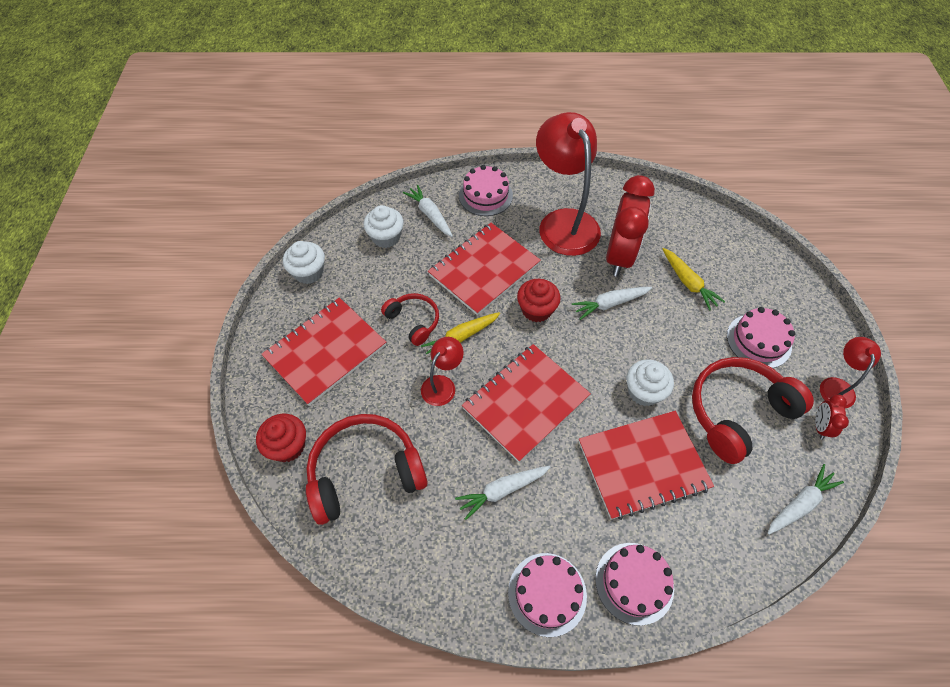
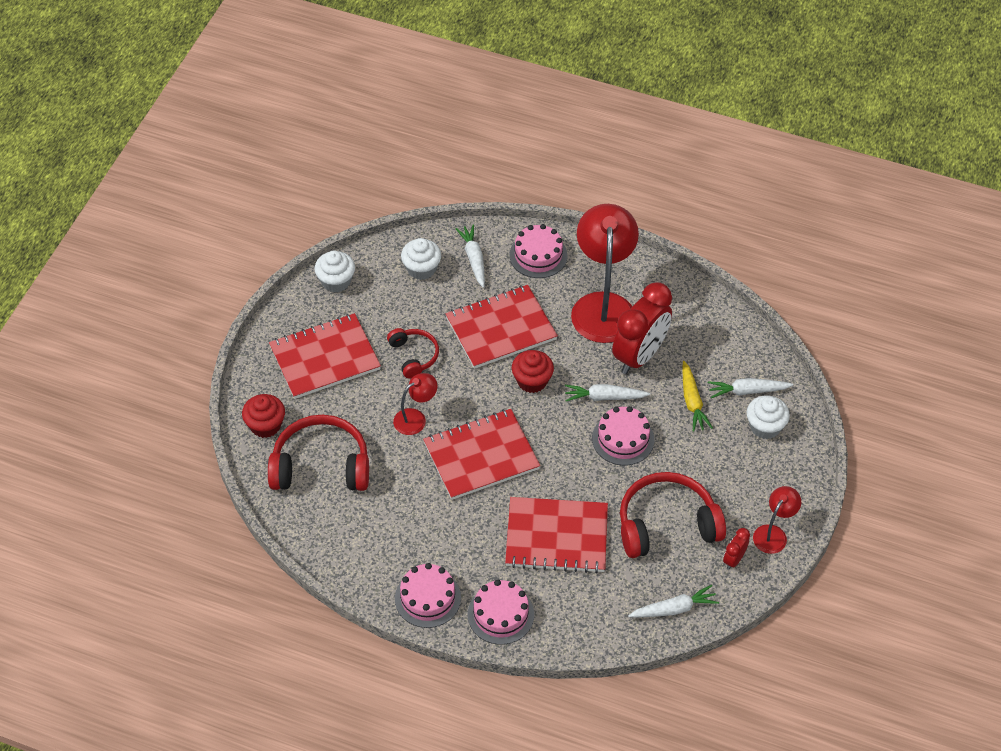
camera: 20 degrees right, 5 degrees down
(461, 338) = (450, 384): yellow carrot -> none
(502, 491) = (427, 516): white carrot -> white carrot (747, 391)
(644, 391) = (592, 481): white cupcake -> white cupcake (765, 426)
(758, 341) = (726, 473): pink cake -> pink cake (623, 439)

